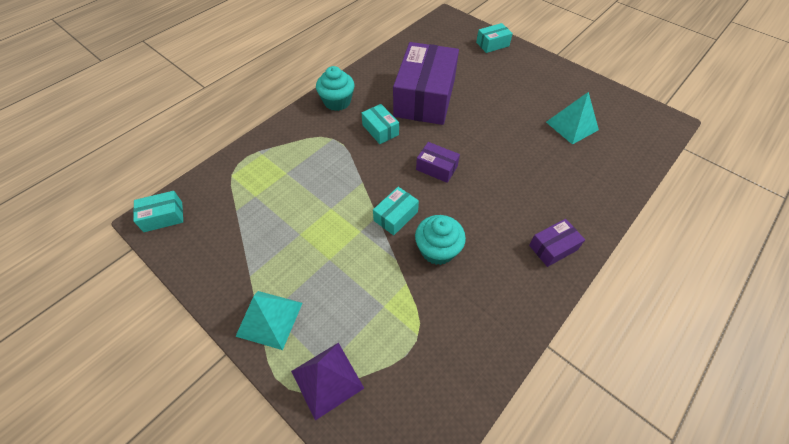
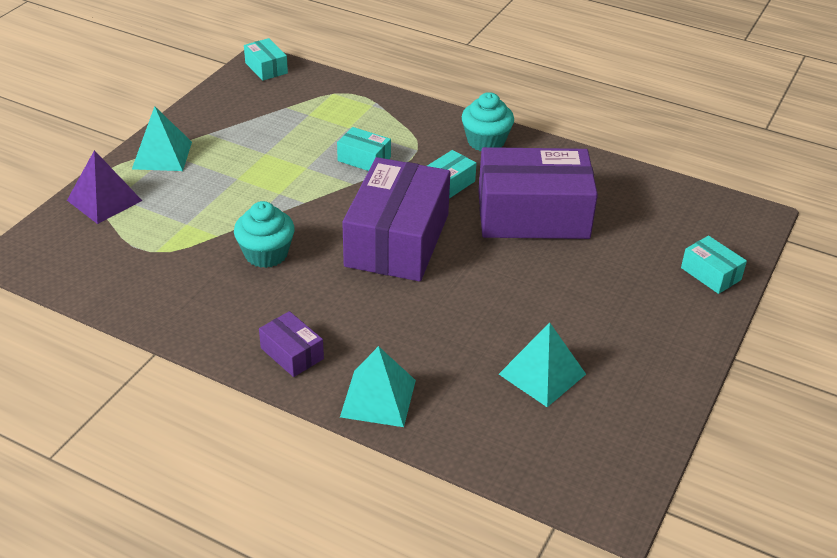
camera: 75 degrees right, 15 degrees down
(395, 216) = (307, 216): turquoise box -> turquoise box (364, 159)
(436, 168) = (397, 240): purple box -> purple box, size x2.28
(596, 205) = (378, 398): none -> turquoise pyramid

